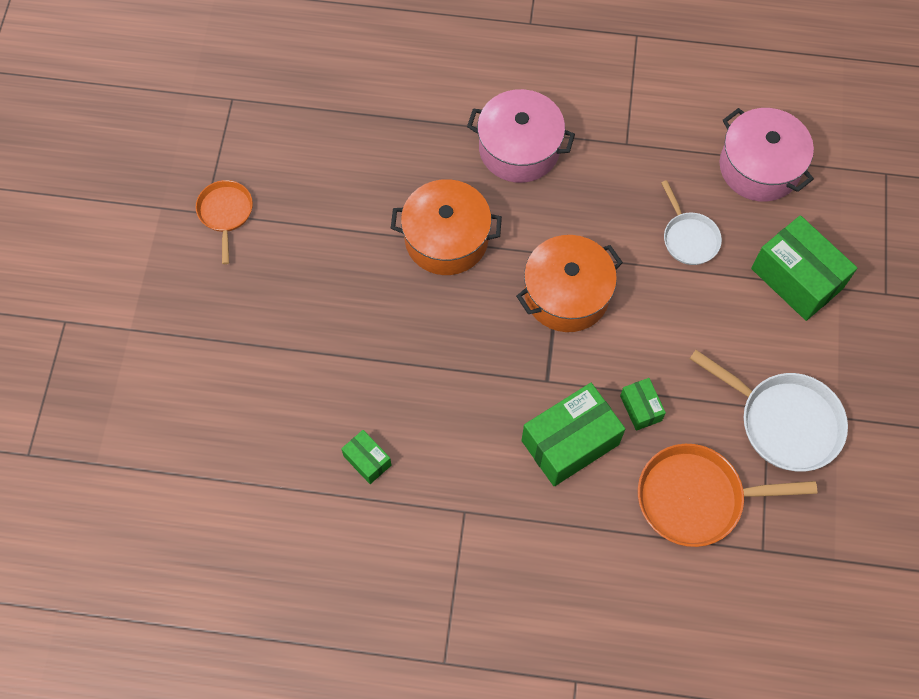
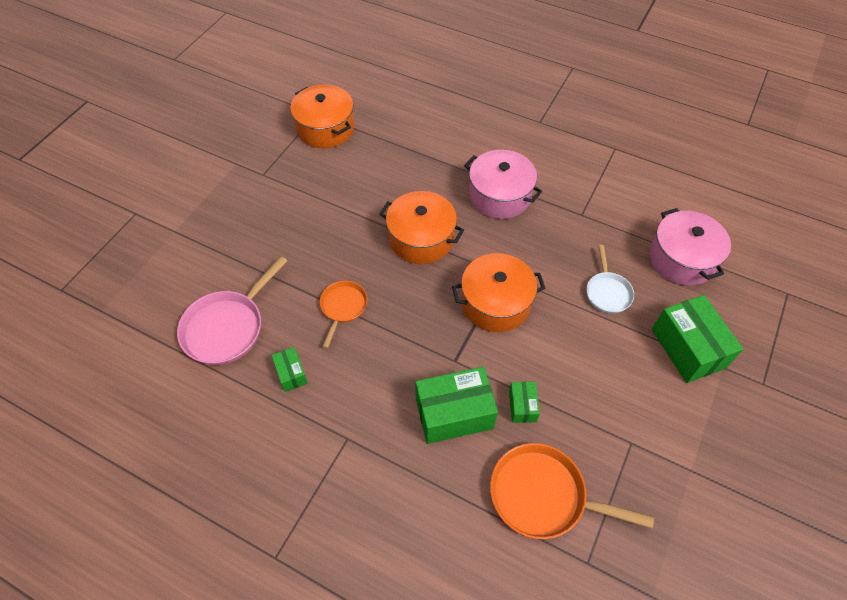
camera: 20 degrees right, 10 degrees down
(225, 213) = (276, 179): orange pan -> orange pan (343, 307)
(255, 118) = (325, 128): none -> orange pot
(264, 431) = (227, 327): none -> pink pan
(783, 421) = (641, 458): white pan -> none

